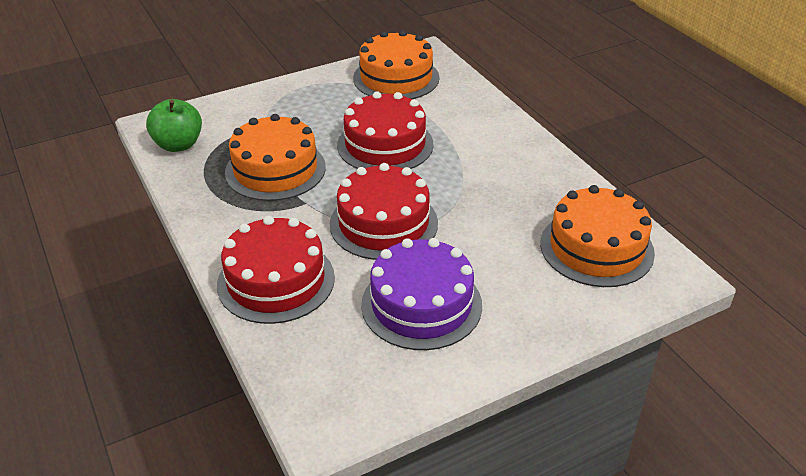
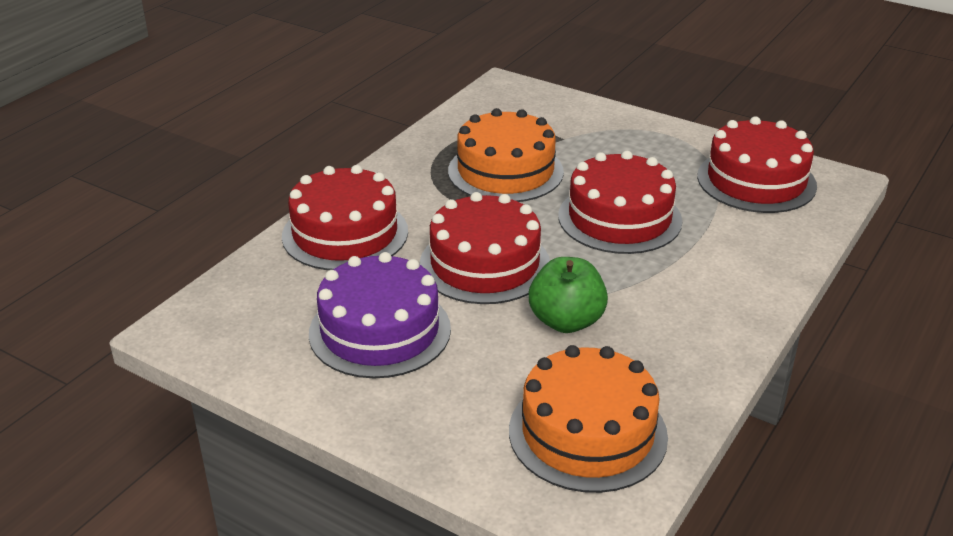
camera: 60 degrees right, 5 degrees down
(178, 145) = (488, 109): green apple -> green apple (566, 321)
(396, 78) = (756, 181): orange cake -> red cake

